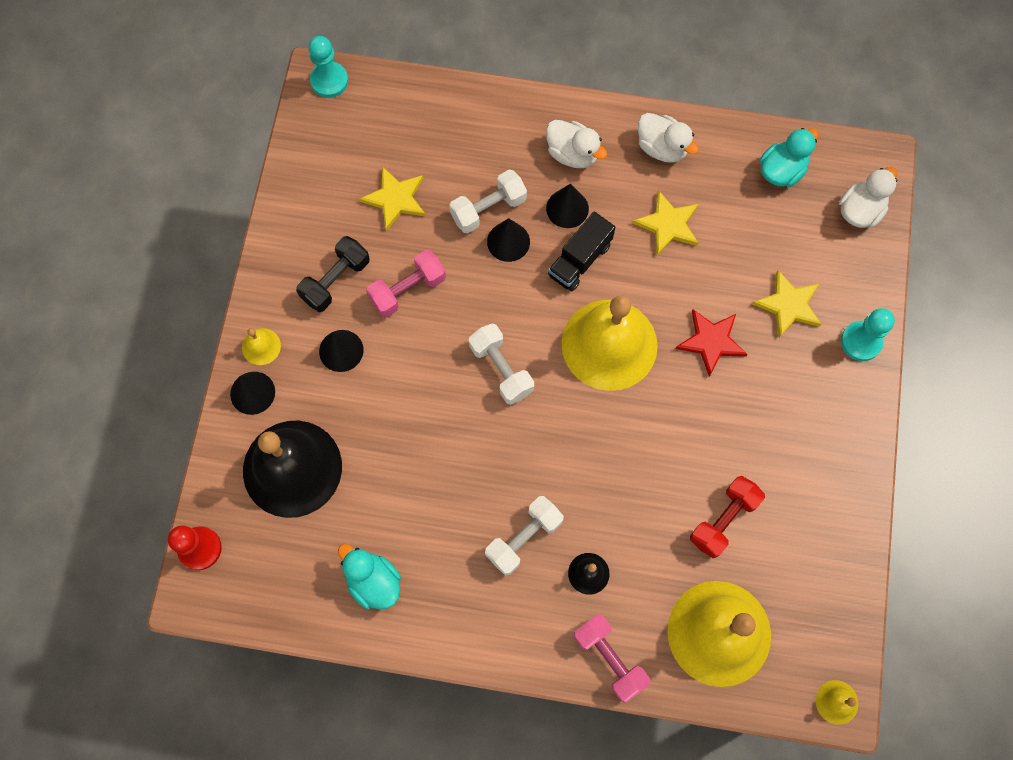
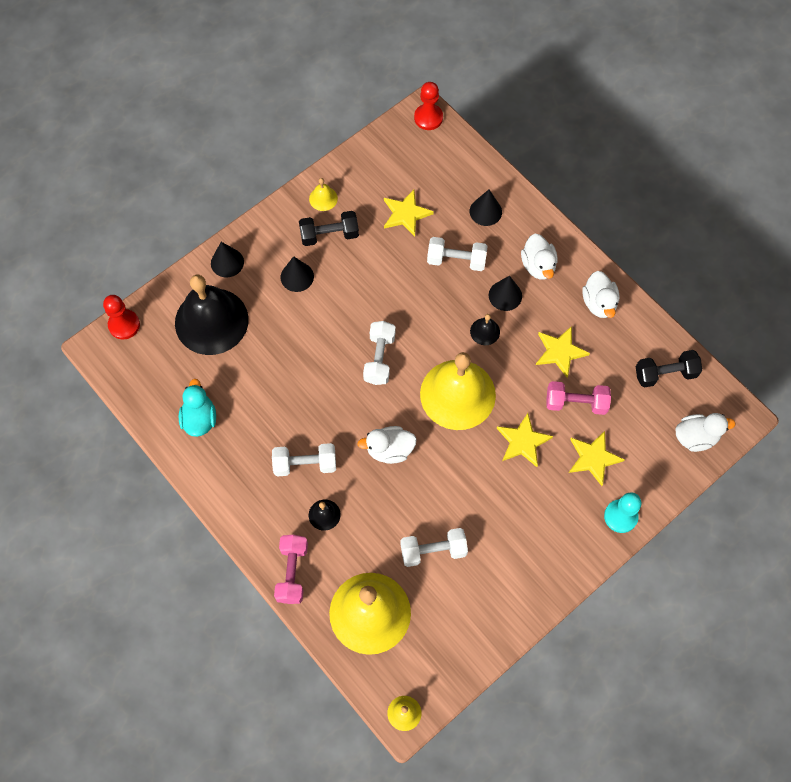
camera: 40 degrees right, 5 degrees down
(261, 346) = (254, 240): yellow bell -> yellow bell (323, 198)
(329, 81) = (428, 118): turquoise pawn -> red pawn
(407, 290) = (366, 271): pink dumbbell -> pink dumbbell (576, 403)
(508, 241) = (451, 288): black cone -> black cone (485, 211)
(579, 260) = (485, 331): black truck -> black bell
(594, 454) = (389, 450): none -> white duck
(711, 341) = (523, 441): red star -> yellow star
(723, 519) = (433, 550): red dumbbell -> white dumbbell
(781, 171) = (665, 374): turquoise duck -> black dumbbell

